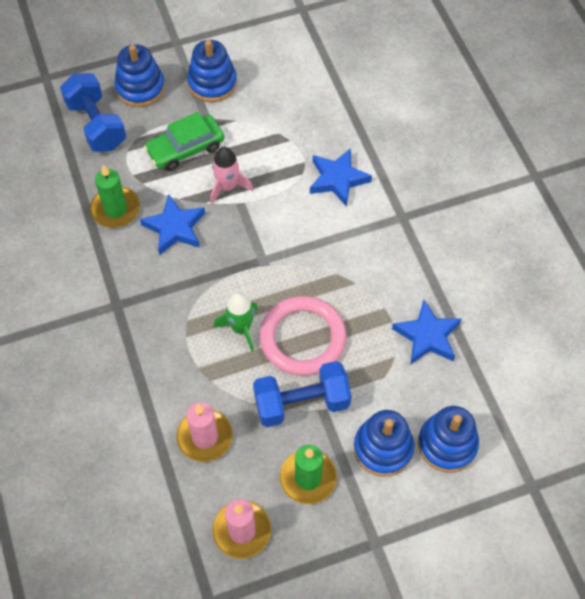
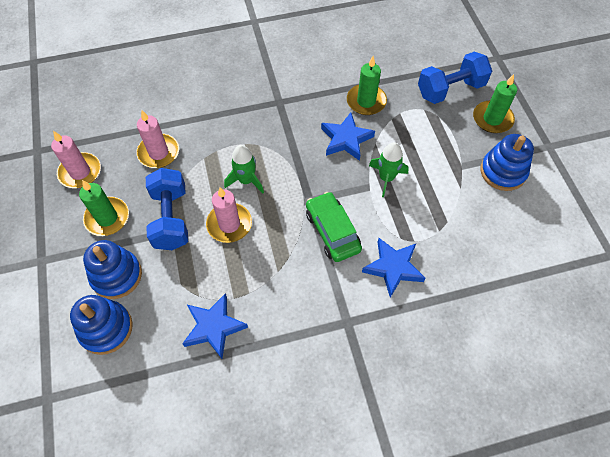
camera: 95 degrees right, 0 degrees up
(140, 88) = (492, 119): blue stacking toy -> green candle
(185, 148) = (427, 149): green car -> green car (332, 231)
(227, 187) = (386, 178): pink rocket -> green rocket
(303, 338) = (229, 224): pink ring -> pink candle

